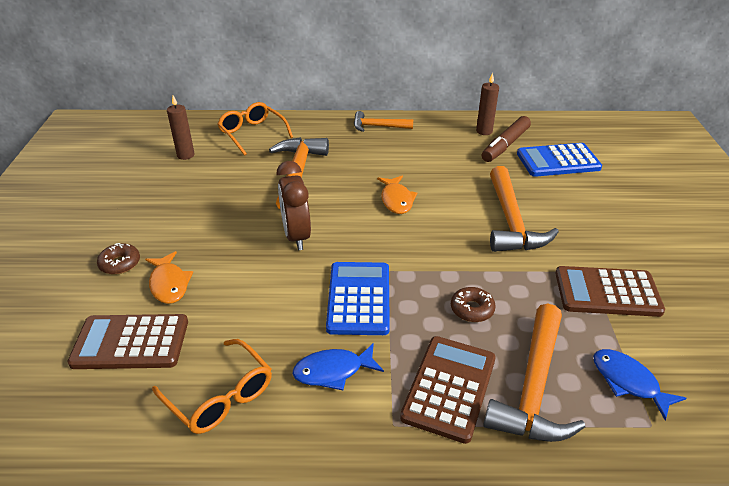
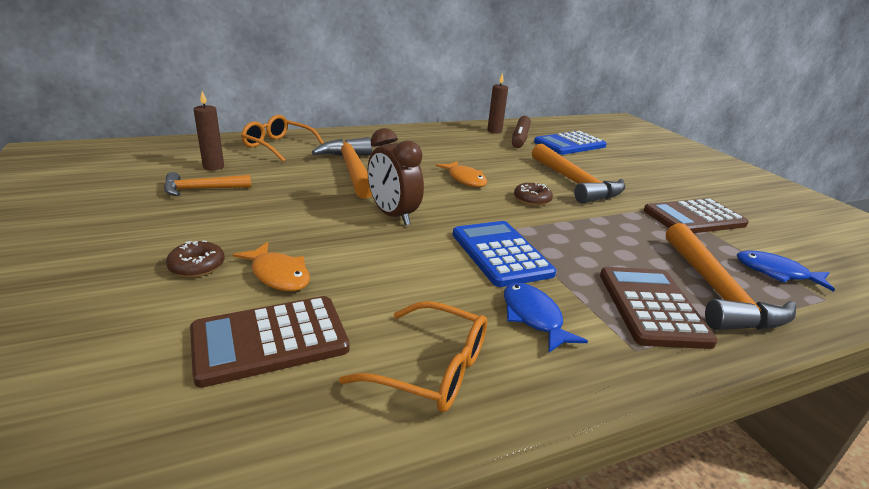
camera: 25 degrees left, 10 degrees down
(333, 371) = (533, 317): blue fish -> blue fish turned 105 degrees clockwise
(378, 126) = (400, 134): orange hammer -> orange hammer (202, 189)
(472, 309) = (607, 245): brown donut -> brown donut (532, 199)

